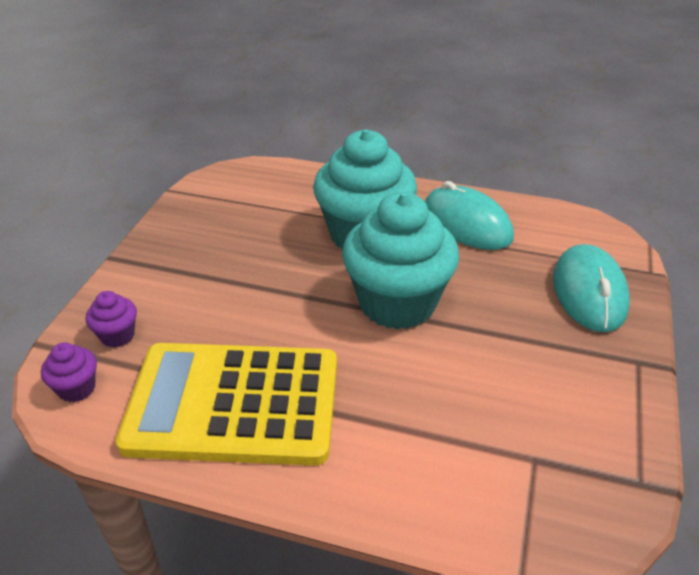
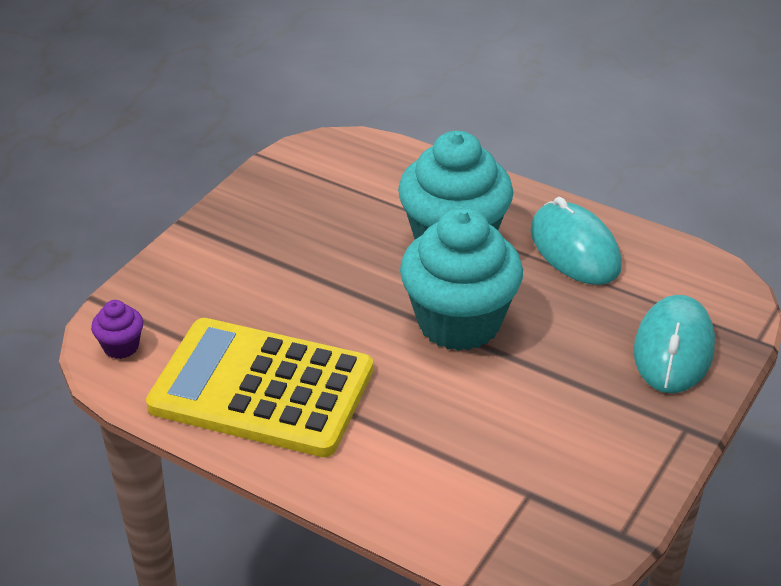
camera: 15 degrees right, 0 degrees up
(117, 335) = (168, 304): purple cupcake -> none

